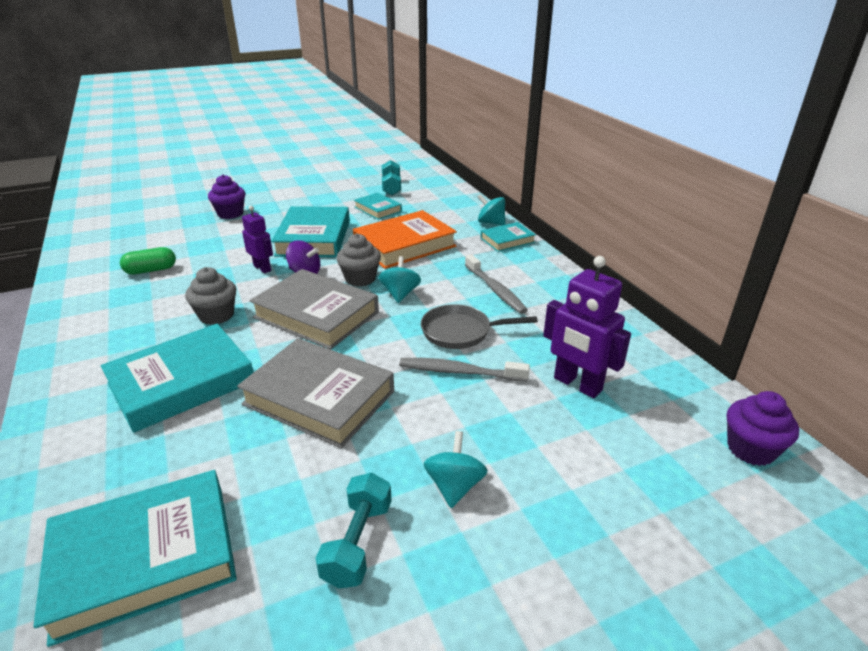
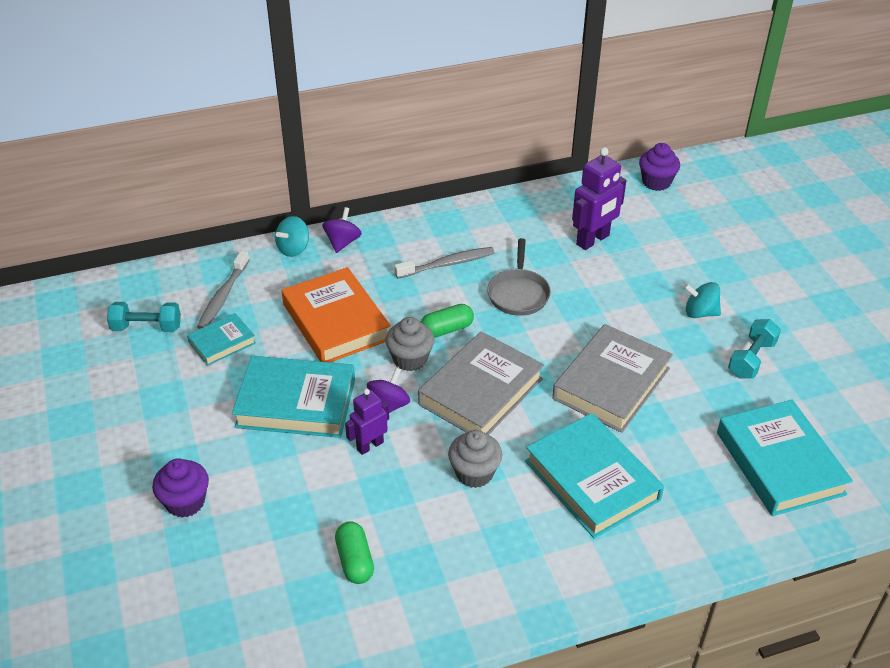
camera: 85 degrees left, 10 degrees up
(358, 542) = (751, 359): turquoise dumbbell -> turquoise dumbbell turned 75 degrees counterclockwise
(400, 294) = (446, 329): turquoise spinning top -> green capsule
(459, 372) = (577, 299): grey toothbrush -> grey toothbrush (223, 296)
(507, 240) = (342, 242): turquoise book -> purple spinning top

